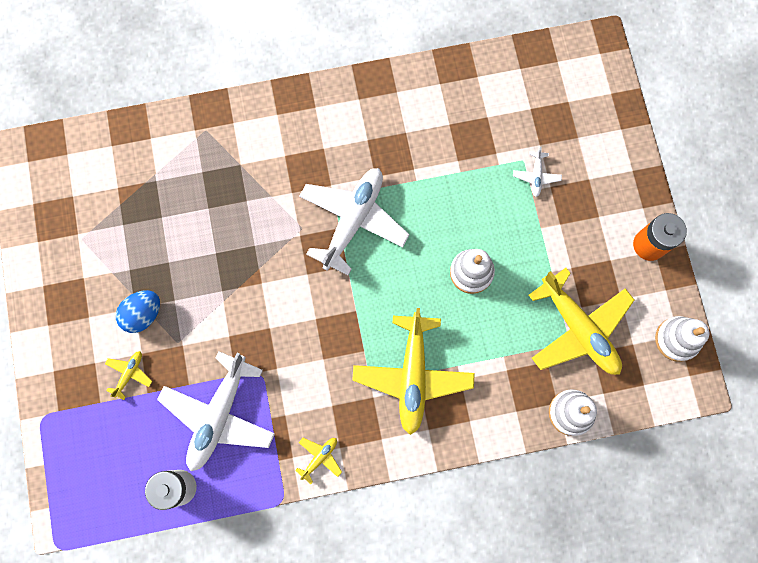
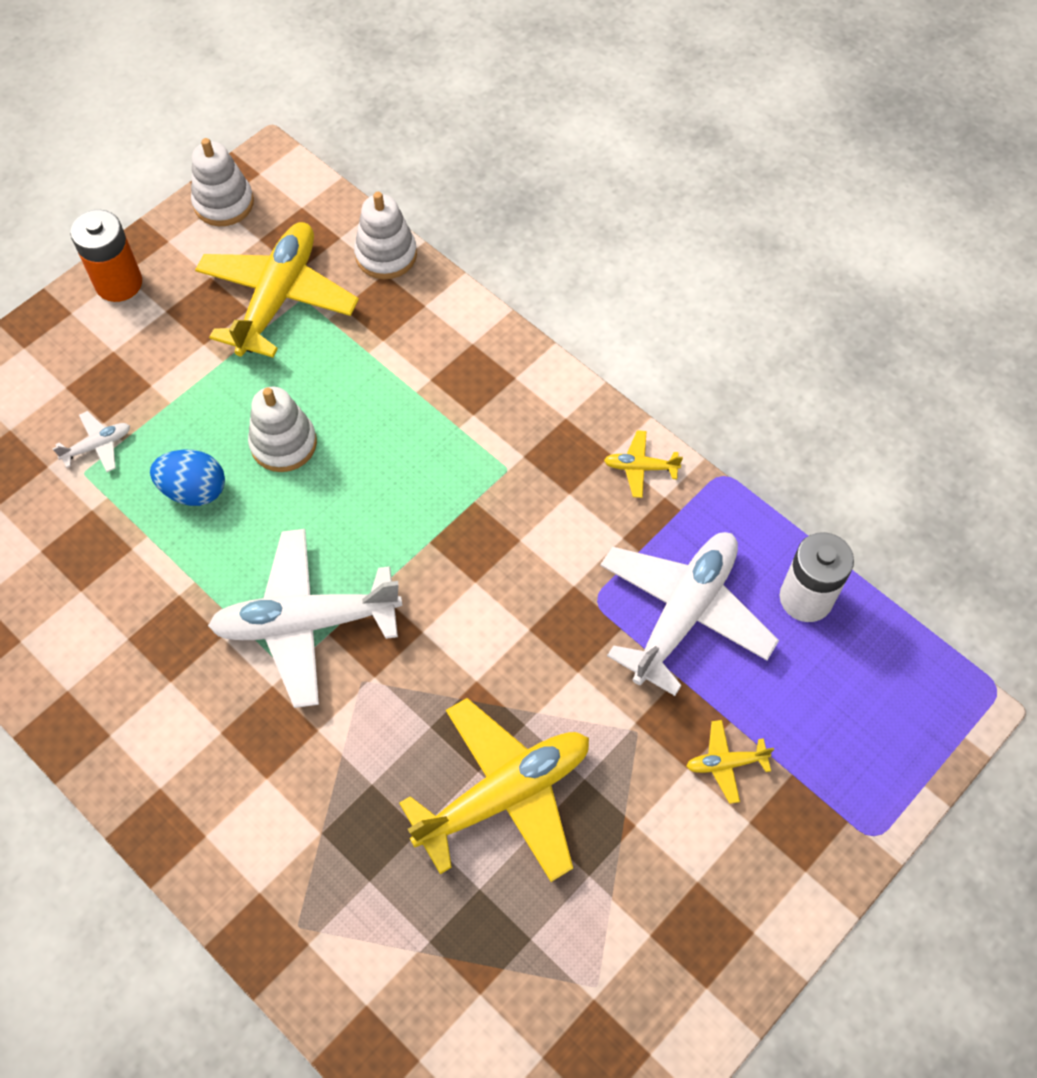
camera: 125 degrees left, 15 degrees down
(143, 314) = (635, 806): blue egg -> blue egg (194, 490)
(219, 414) = (684, 613): white plane -> white plane turned 45 degrees counterclockwise
(412, 375) = (464, 430): yellow plane -> yellow plane (504, 795)

